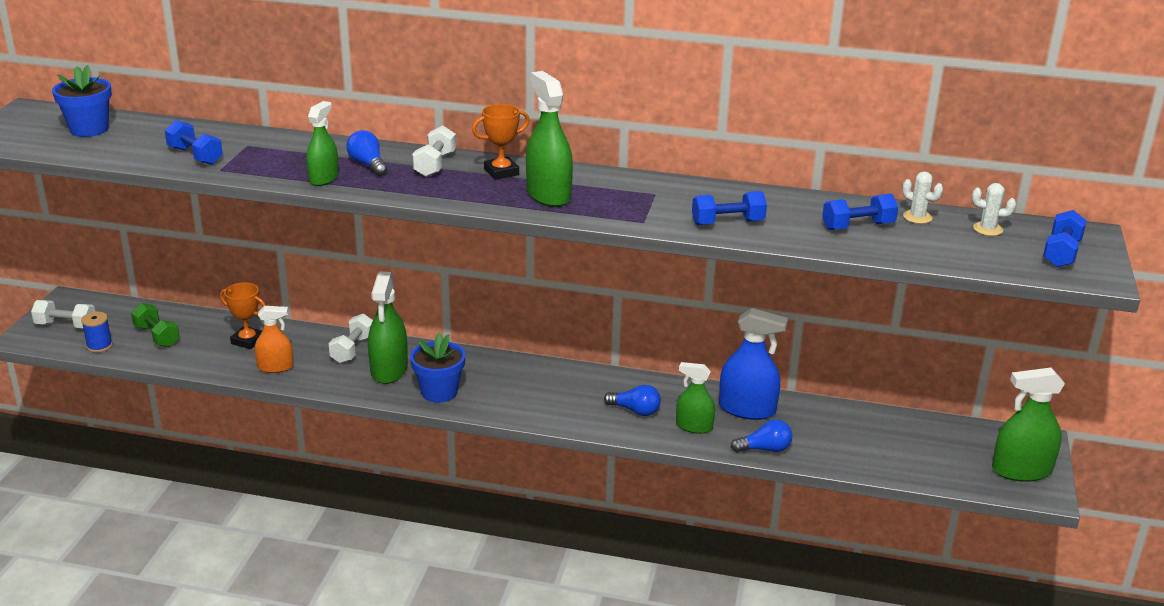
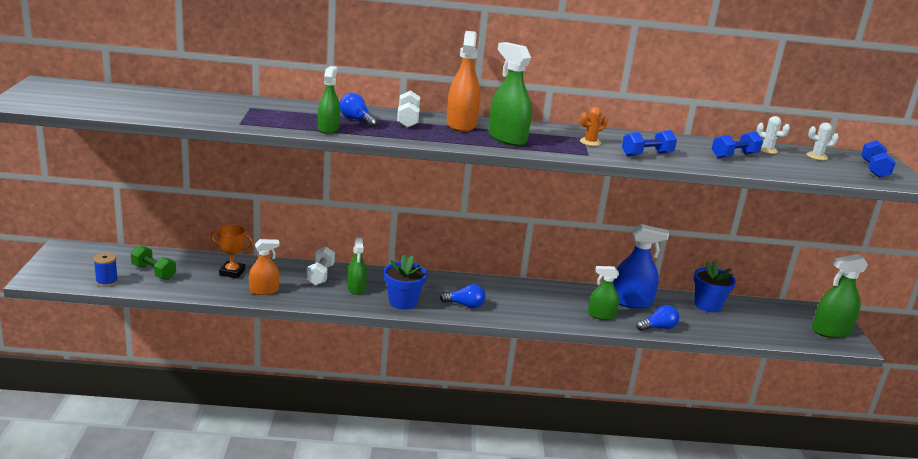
camera: 15 degrees left, 5 degrees down
(66, 325) = (70, 267): white dumbbell -> none
(89, 129) = (108, 96): blue flower pot -> blue flower pot (707, 305)
(195, 156) = (212, 114): blue dumbbell -> none
(389, 370) = (356, 288): green spray bottle -> green spray bottle, size x0.64
(501, 172) = (461, 124): orange trophy -> orange spray bottle
(635, 411) = (554, 307): blue light bulb -> blue light bulb (465, 305)
(661, 201) = (590, 142): none -> orange cactus

